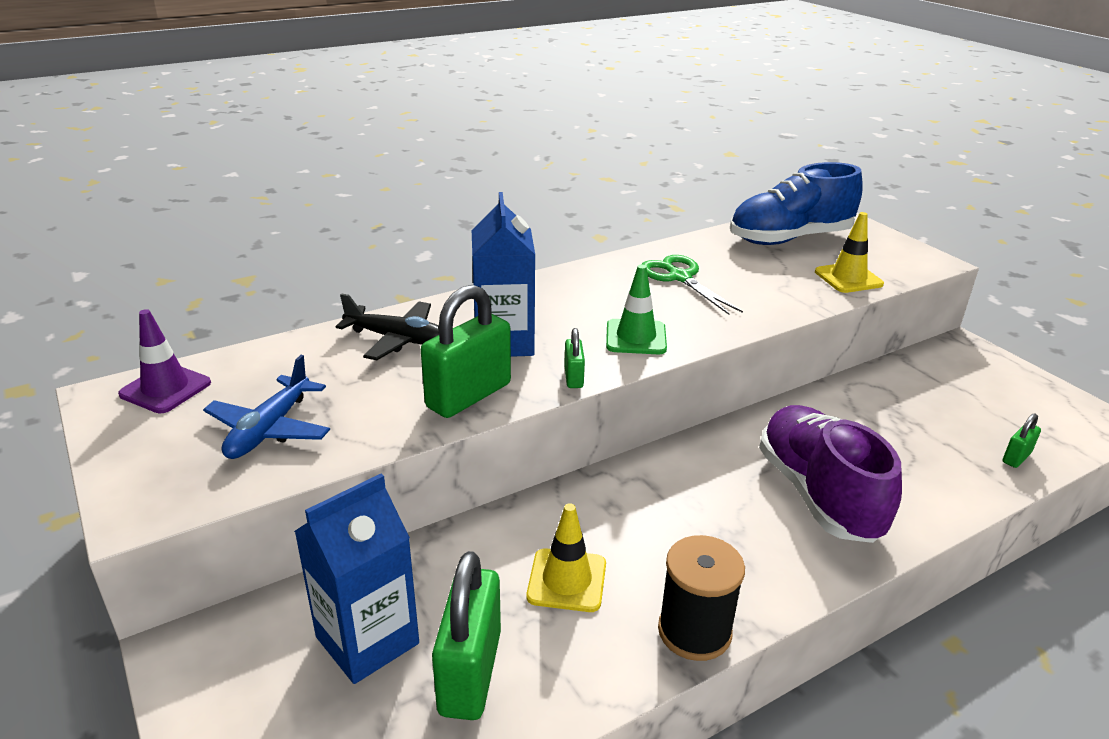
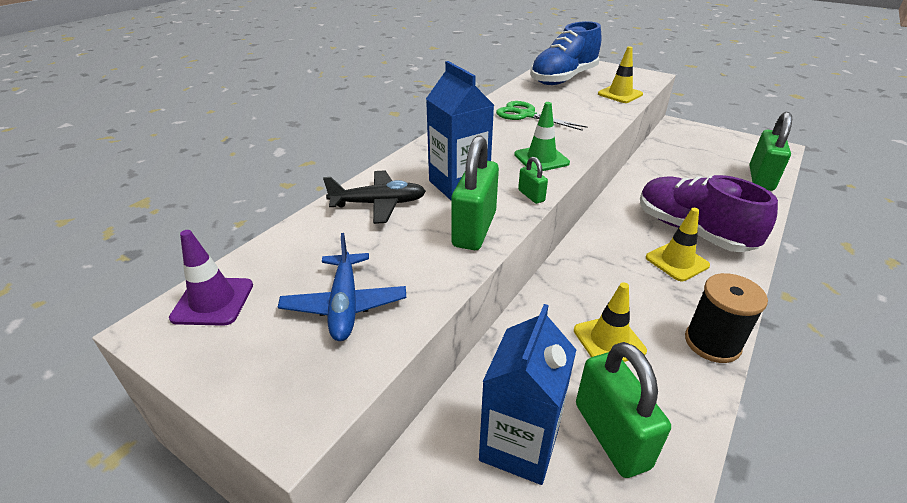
camera: 25 degrees left, 5 degrees up
(753, 524) = (677, 261): none -> yellow traffic cone
(1016, 457) = (760, 178): green padlock -> green padlock, size x2.12

